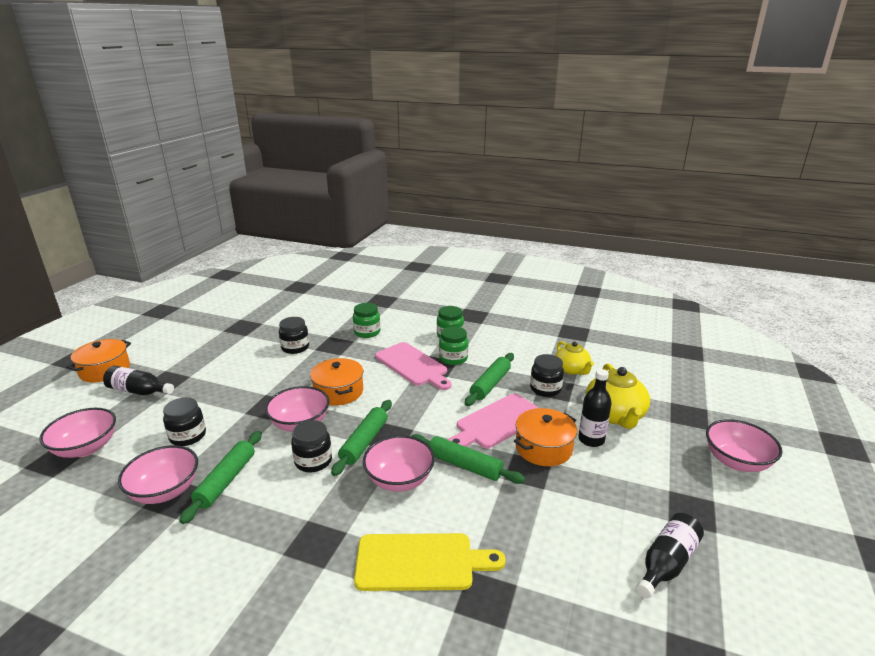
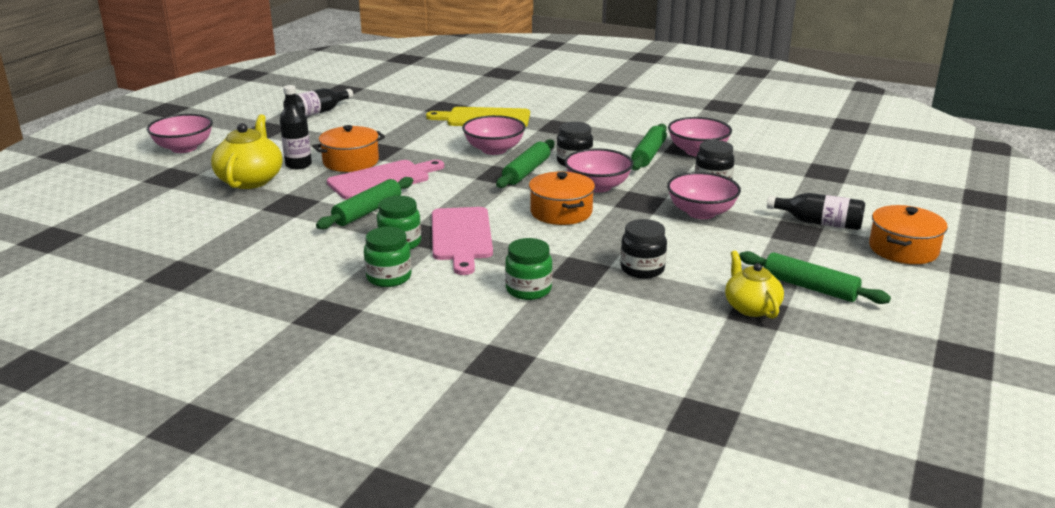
camera: 175 degrees left, 0 degrees up
(86, 448) = (808, 178): pink bowl -> pink bowl (701, 213)
(413, 365) = (461, 237): pink cutting board -> pink cutting board turned 150 degrees counterclockwise
(464, 465) = (433, 155): green rolling pin -> green rolling pin (810, 287)
(545, 389) = (302, 204): black jar -> none
(572, 369) = (246, 223): yellow teapot -> yellow teapot (751, 307)

